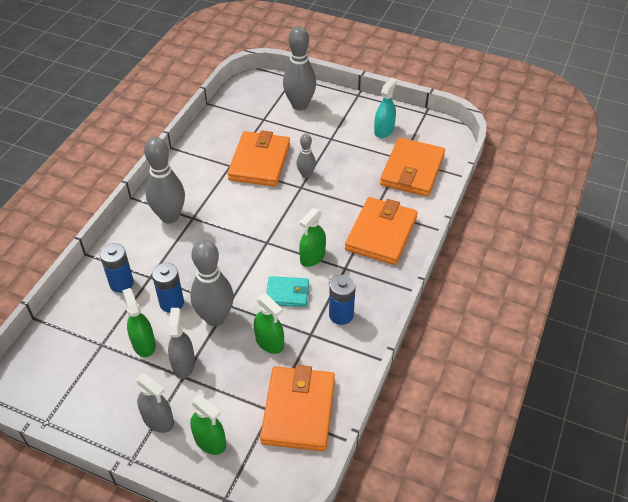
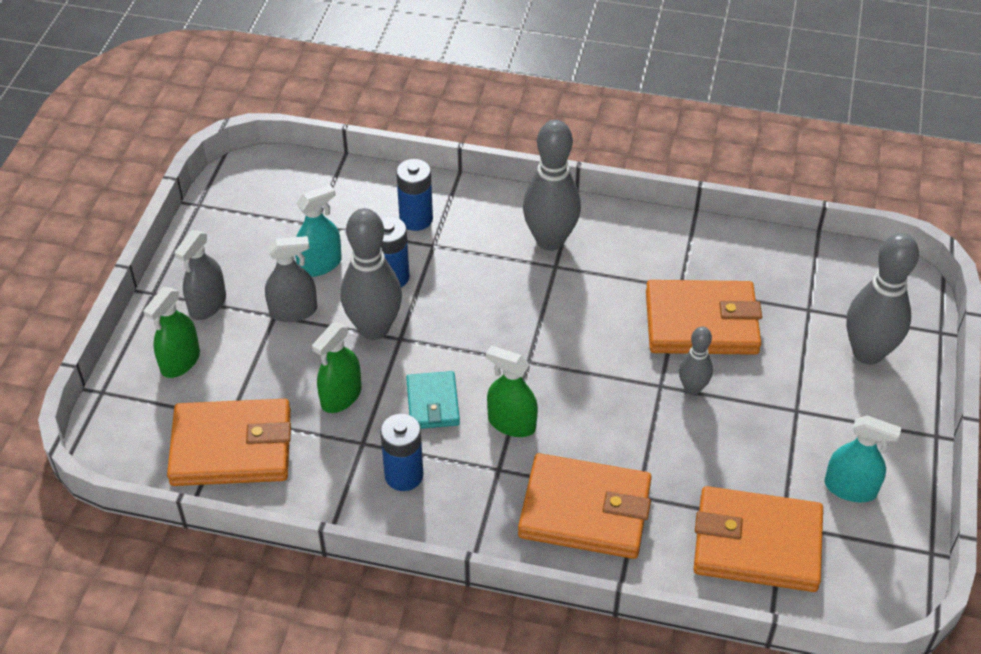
camera: 80 degrees right, 0 degrees up
(144, 344) = (320, 264): green spray bottle -> turquoise spray bottle

